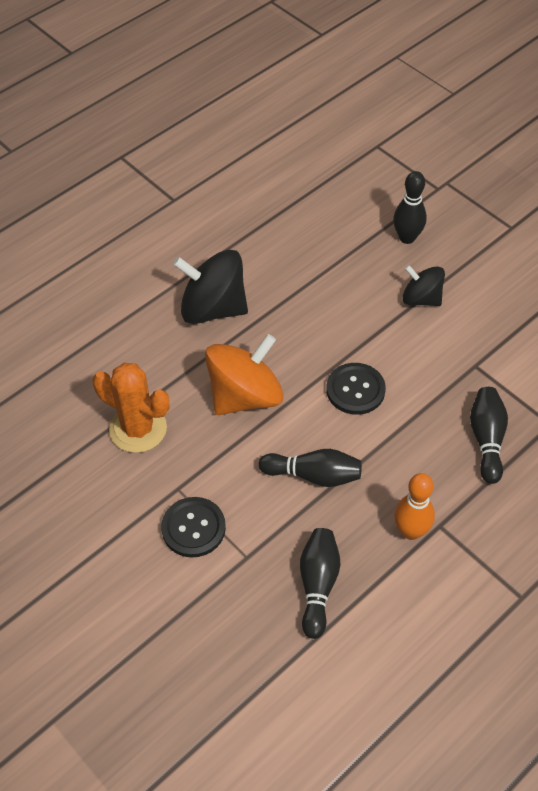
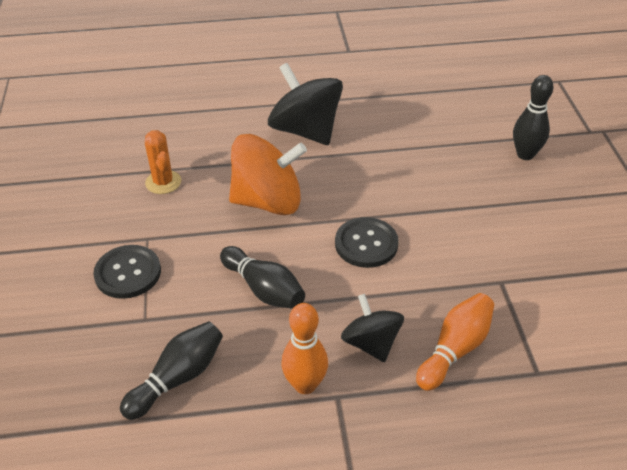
camera: 35 degrees right, 10 degrees down
(138, 429) = (163, 182): orange cactus -> orange cactus, size x0.64
(421, 298) = (496, 205): black spinning top -> black spinning top (371, 343)
(486, 439) = (455, 349): black bowling pin -> orange bowling pin

